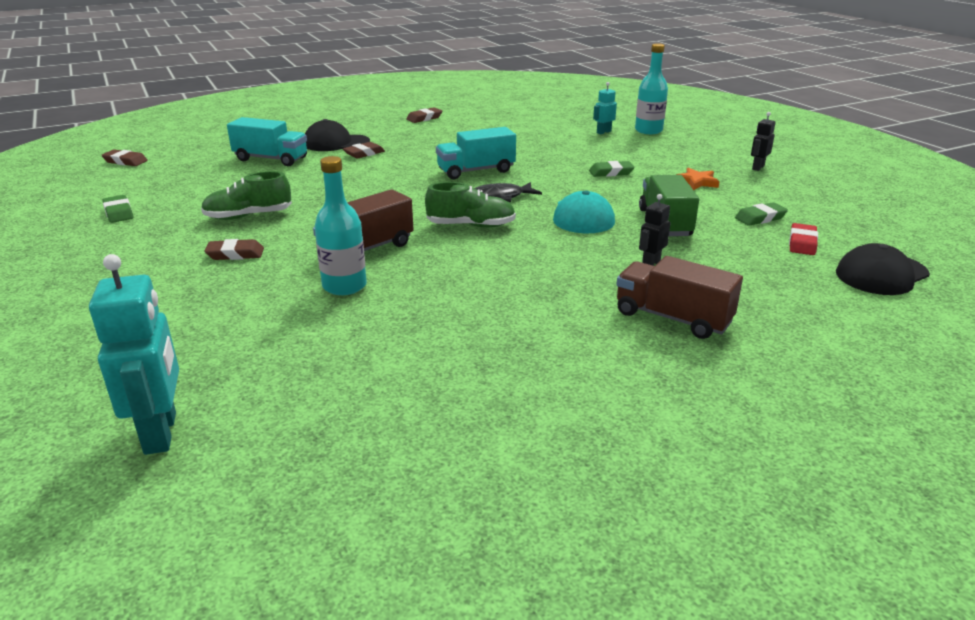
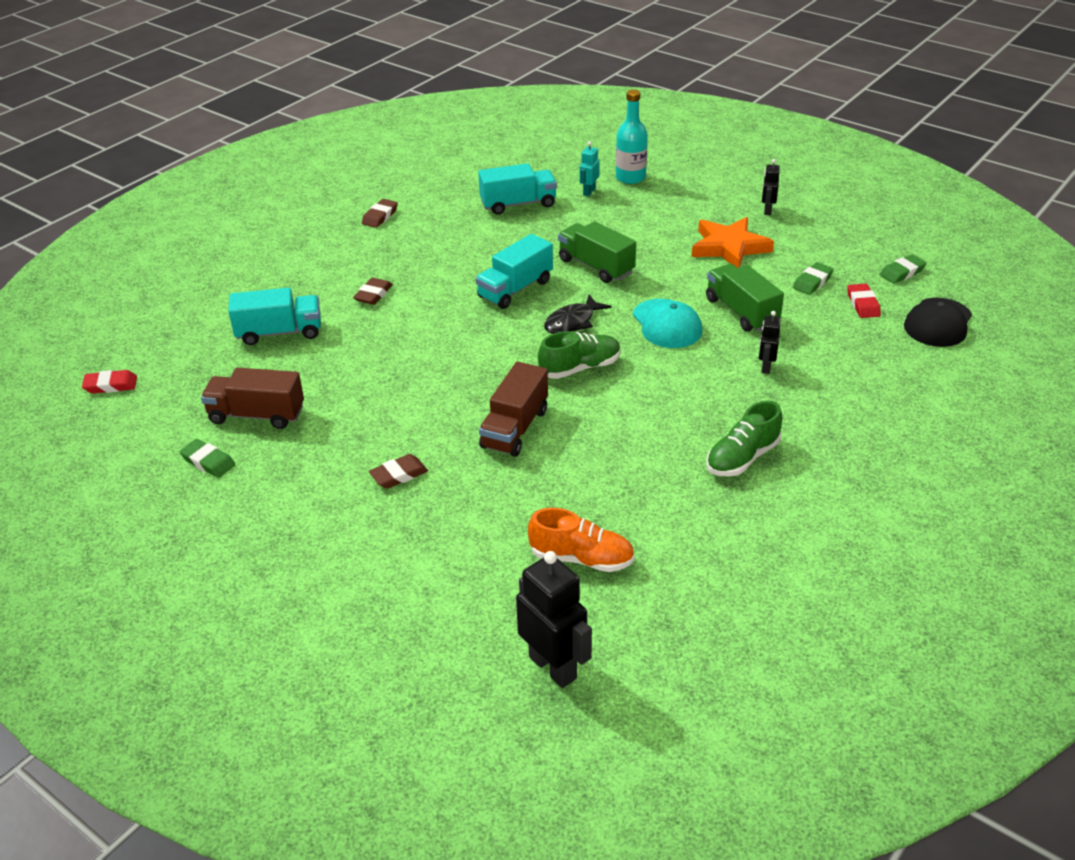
camera: 25 degrees left, 10 degrees up
(125, 161) = (111, 385): brown eraser -> red eraser
(161, 433) = (553, 667): turquoise robot -> black robot
(248, 216) = (354, 423): green shoe -> green shoe (742, 458)
(304, 354) = (581, 558): none -> orange shoe
(336, 143) = (324, 286): black cap -> none
(344, 286) = (540, 477): turquoise bottle -> none
(537, 129) = (518, 204): none -> turquoise truck
(560, 171) = (596, 266): none -> green truck
(611, 172) = (644, 255): green eraser -> green eraser (902, 272)
(672, 318) = (823, 421): brown truck -> brown truck (257, 415)
(696, 182) = (729, 247): orange star -> orange star, size x1.85

